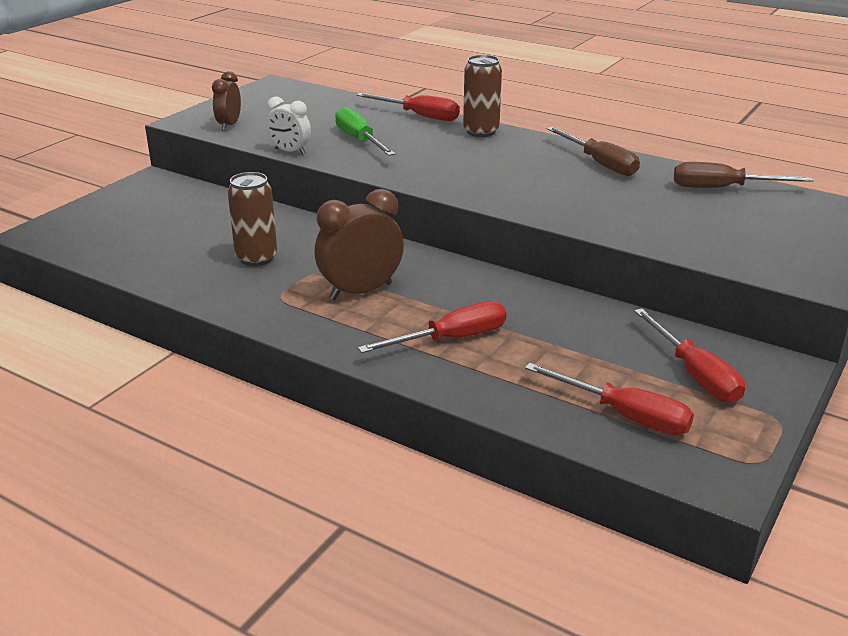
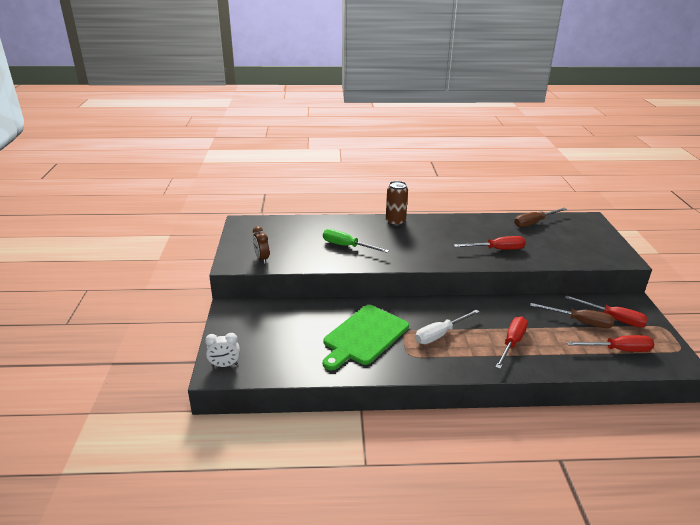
camera: 35 degrees left, 0 degrees up
(256, 258) = (364, 336): brown can -> green cutting board
(290, 151) = (323, 265): white clock -> white clock (224, 365)
(361, 291) = (440, 334): brown clock -> white screwdriver
(419, 116) = (352, 221): red screwdriver -> red screwdriver (497, 249)
(600, 164) = (471, 225): brown screwdriver -> brown screwdriver (580, 322)

